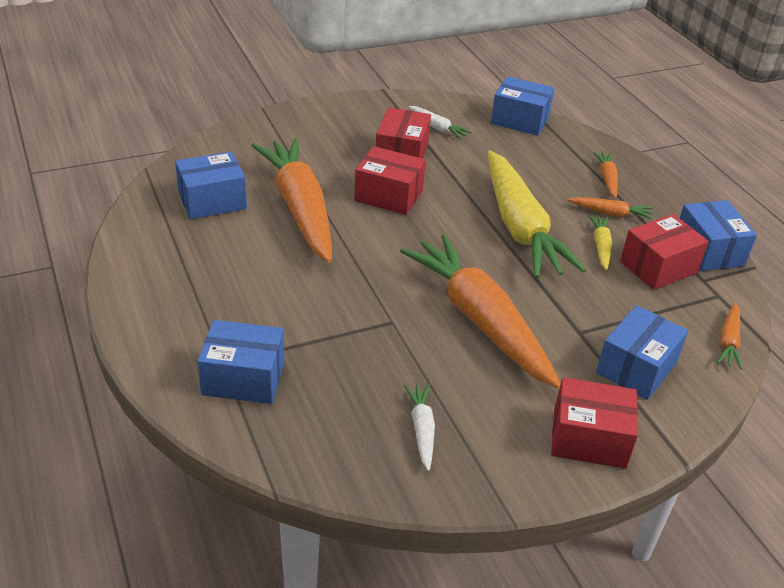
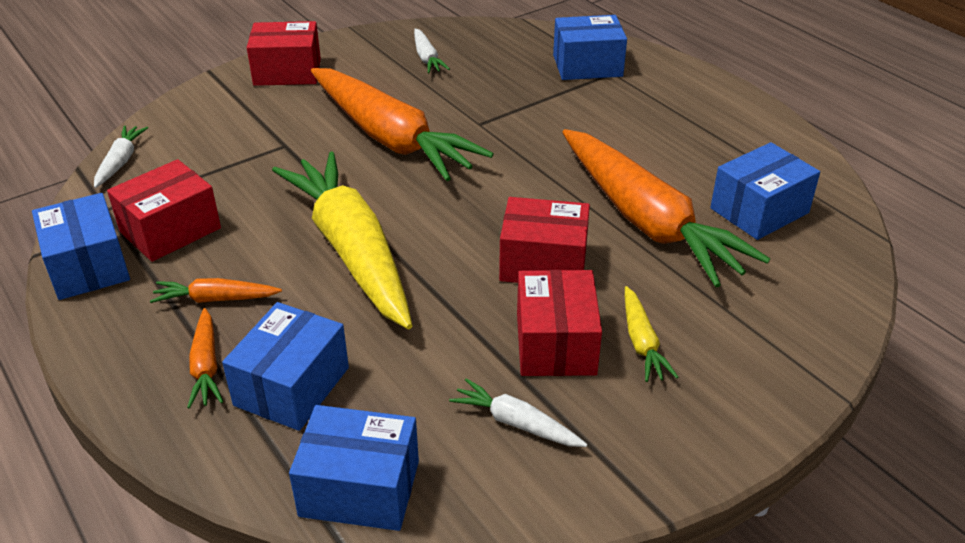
camera: 170 degrees right, 0 degrees up
(600, 246) = (242, 244): yellow carrot -> yellow carrot (642, 342)
(636, 368) = (231, 124): blue box -> blue box (292, 386)
(729, 341) = (120, 162): orange carrot -> white carrot

